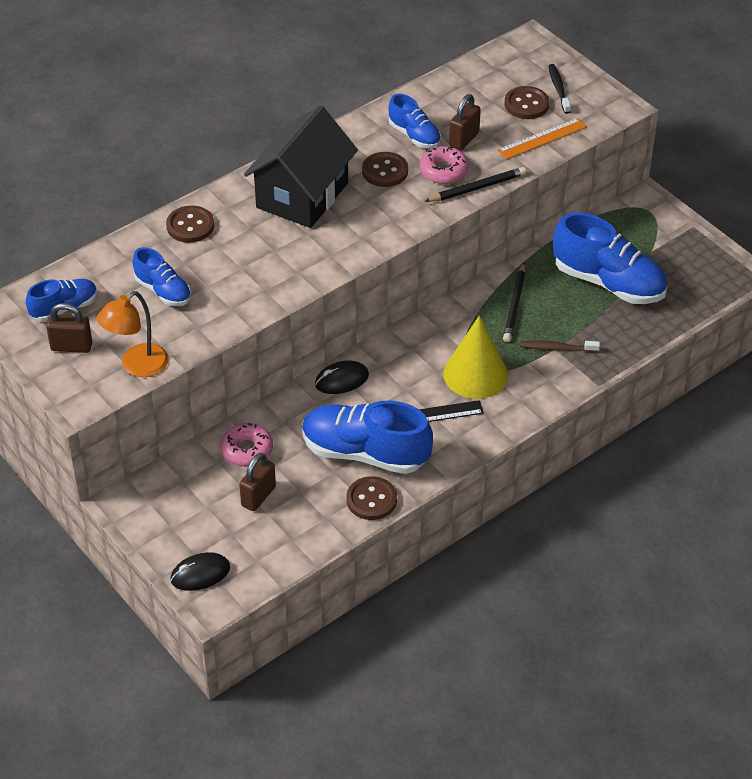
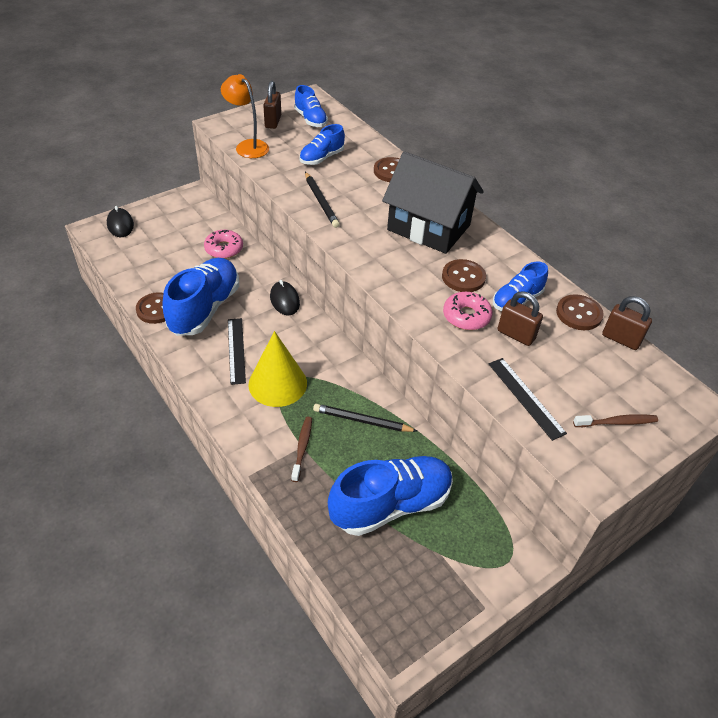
camera: 90 degrees right, 0 degrees up
(258, 496) = (179, 252): brown padlock -> brown padlock (621, 339)
(477, 188) = (443, 338): black pencil -> black pencil (321, 202)
(526, 104) = (582, 390): brown button -> brown button (579, 314)
(542, 138) = (526, 397): orange ruler -> black ruler
(558, 89) = (617, 422): black toothbrush -> brown toothbrush
(609, 283) = (391, 504): blue shoe -> blue shoe turned 150 degrees counterclockwise

